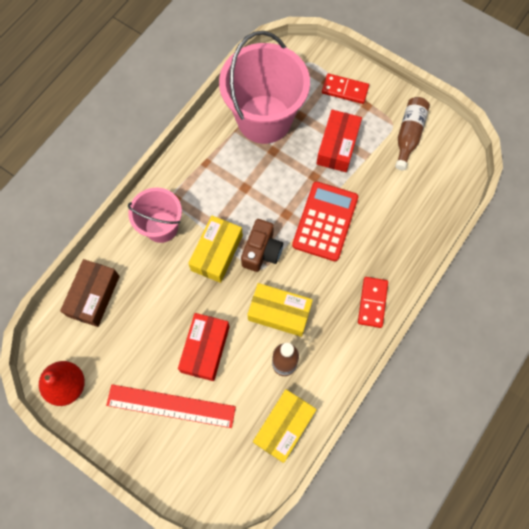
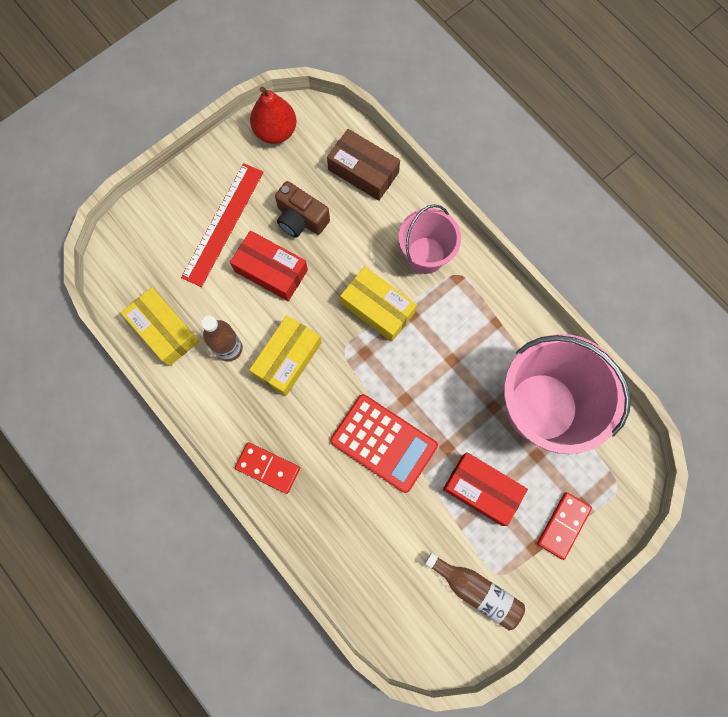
camera: 105 degrees right, 5 degrees up
(262, 251) = (365, 358): brown camera -> brown camera (301, 219)

